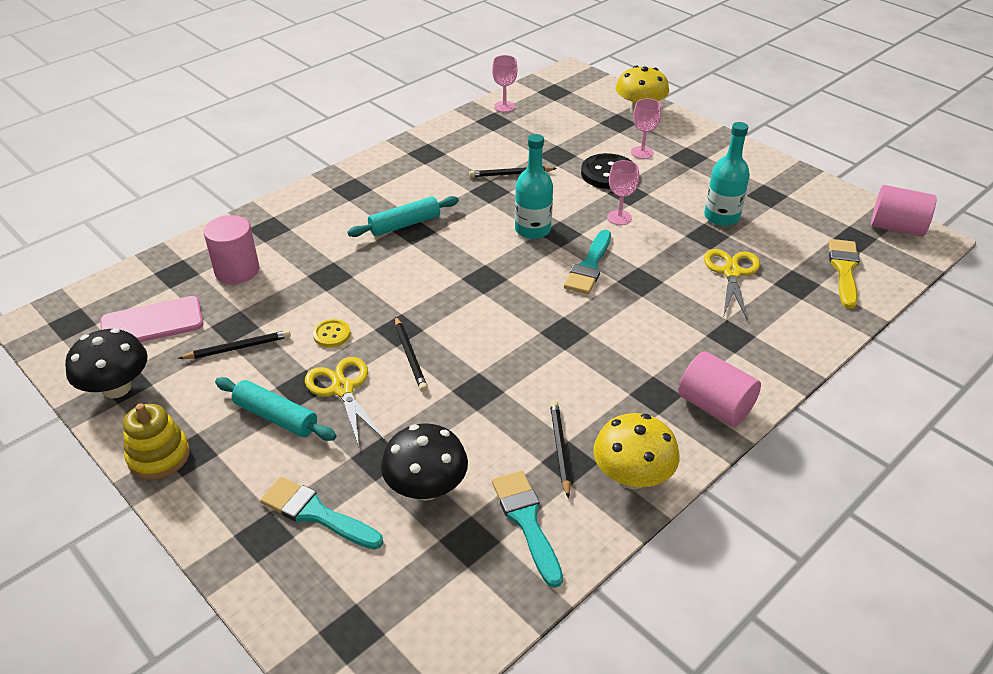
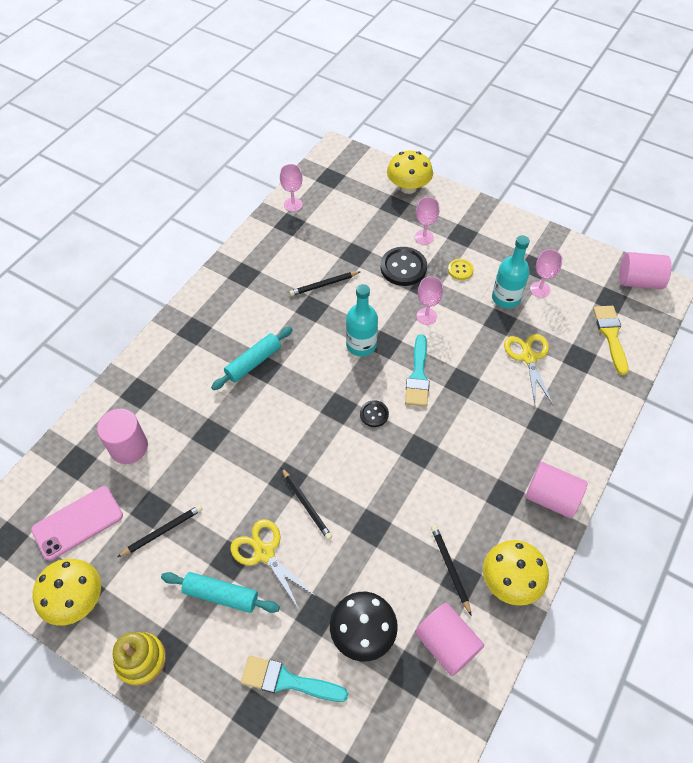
camera: 15 degrees left, 15 degrees up
(117, 388) = (76, 600): black mushroom -> yellow mushroom
(332, 334) = (235, 498): yellow button -> yellow button (460, 270)
(523, 291) = (374, 414): none -> black button
(526, 521) = (446, 644): turquoise brush -> pink cylinder
(766, 216) = (540, 289): none -> pink goblet

